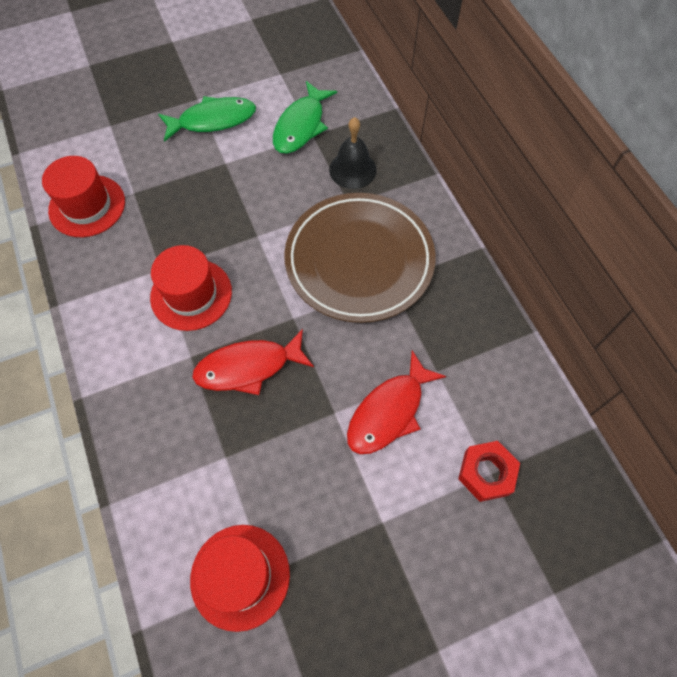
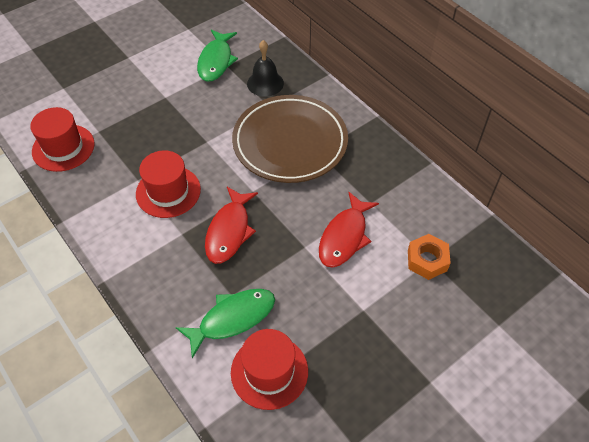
camera: 15 degrees left, 10 degrees down
(213, 120) = (145, 70): green fish -> green fish (232, 319)
(248, 367) = (229, 231): red fish -> red fish turned 45 degrees counterclockwise
(486, 473) = (427, 260): red nut -> orange nut

